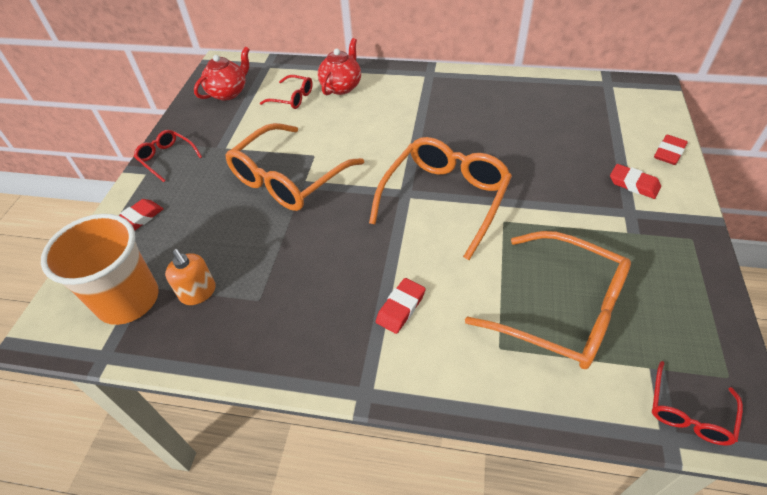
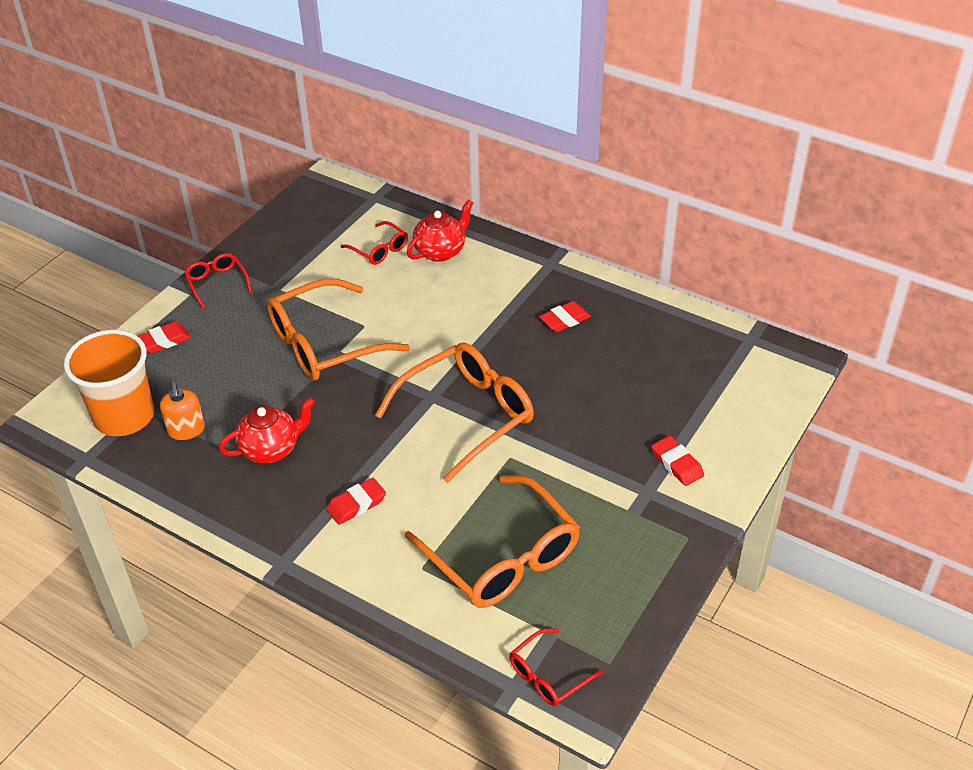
camera: 20 degrees right, 5 degrees down
(228, 92) = (315, 222): red teapot -> red teapot (271, 449)
(669, 153) = (747, 443): red eraser -> red eraser (564, 320)

